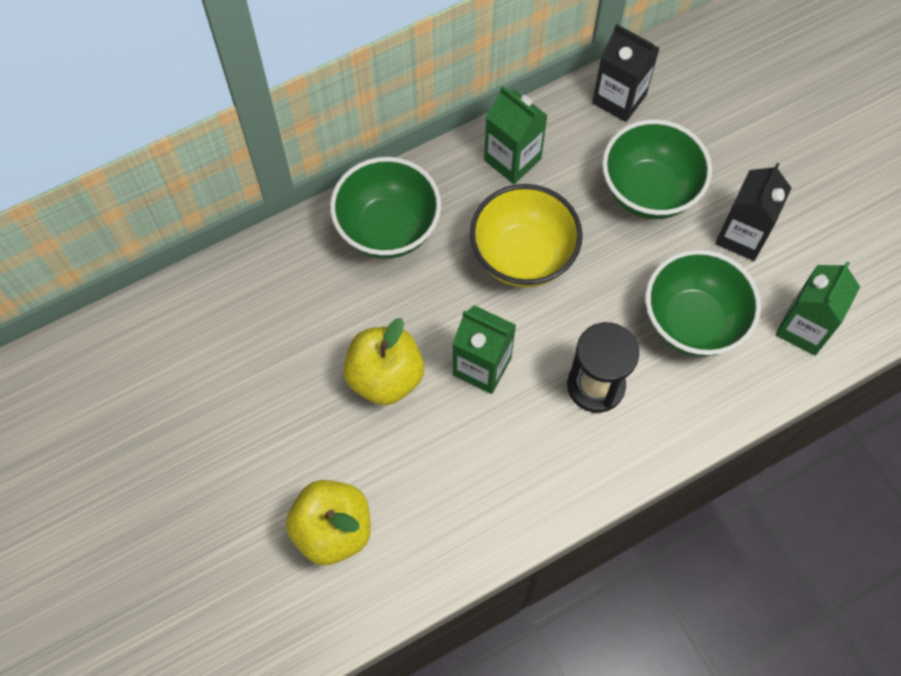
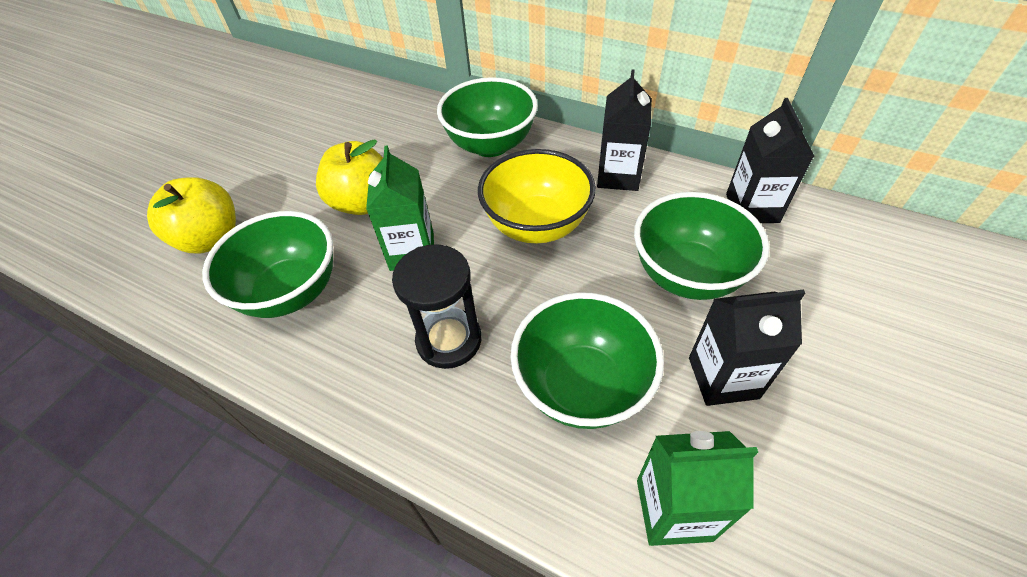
camera: 60 degrees right, 15 degrees down
(459, 482) = (291, 292): none -> green bowl
(512, 159) = (618, 176): green carton -> black carton

